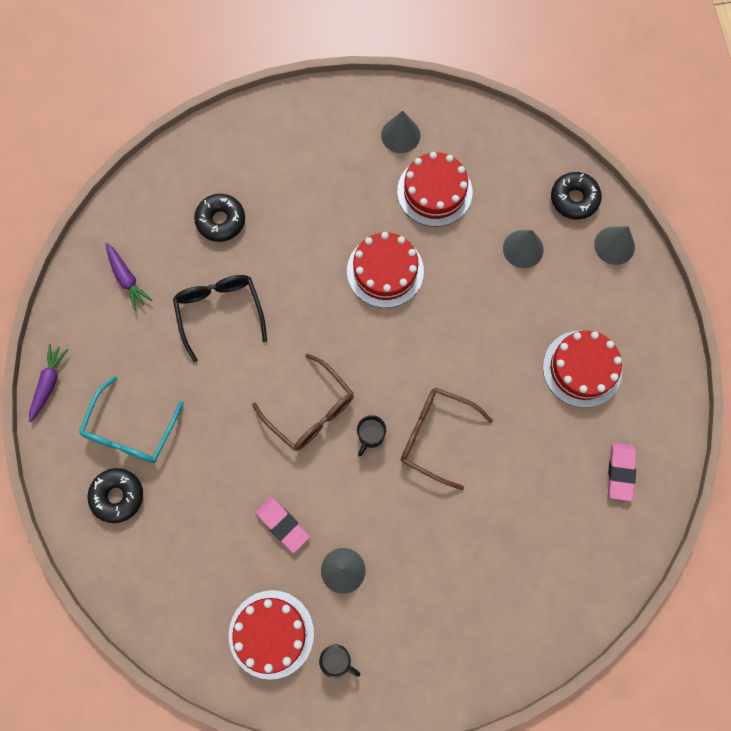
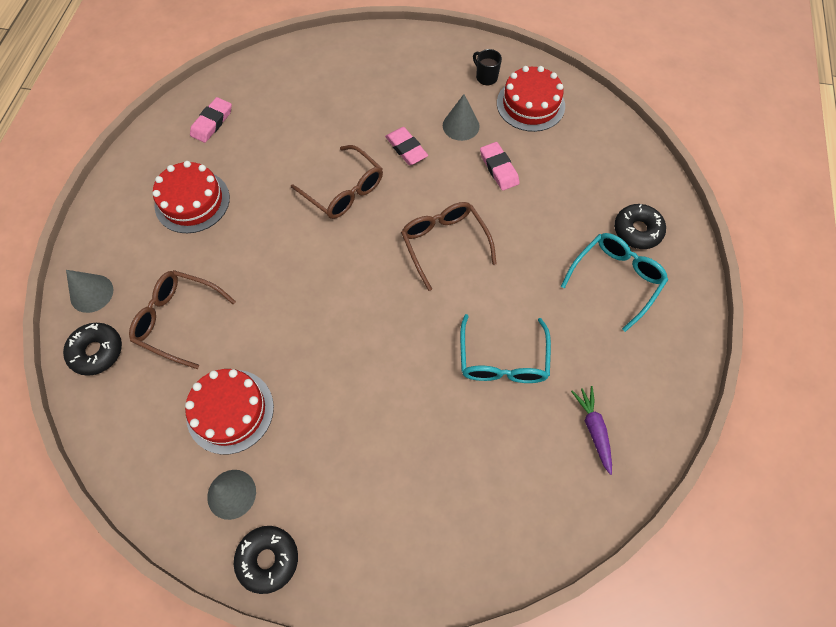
camera: 160 degrees left, 10 degrees down
(49, 383) = (692, 347): purple carrot -> none
(219, 311) = (502, 360): black glasses -> turquoise glasses
(221, 221) = (473, 461): black donut -> black donut (268, 559)
(370, 436) = (399, 208): black mug -> none
(385, 271) = (321, 344): red cake -> none
(392, 515) = (406, 148): none -> pink eraser
(523, 249) = (177, 320): grey cone -> brown glasses

